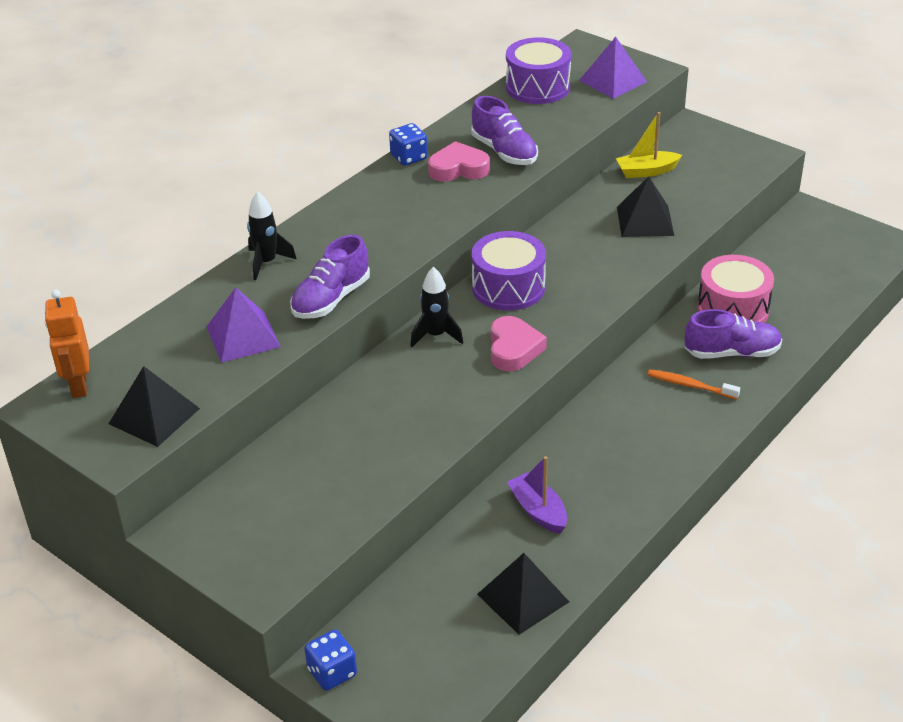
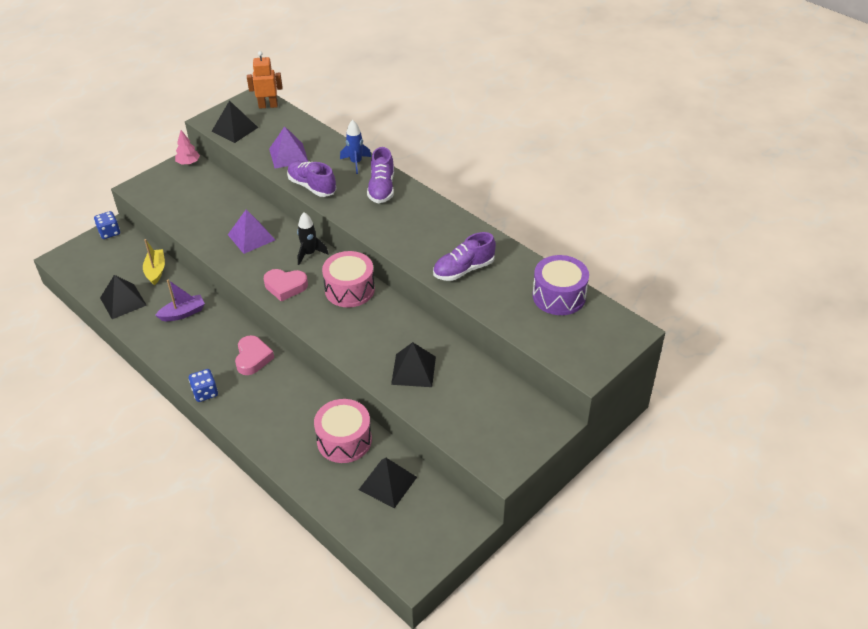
camera: 95 degrees right, 5 degrees up
(182, 528) = (188, 163): none -> pink tree
(267, 262) = (356, 163): black rocket -> blue rocket
(409, 157) = (464, 223): blue dice -> blue dice (205, 393)
(458, 168) = (445, 245): pink heart -> pink heart (253, 358)
(508, 287) = (349, 289): purple drum -> pink drum
(613, 81) = (566, 342): purple pyramid -> purple pyramid (251, 237)
(646, 171) = (483, 381): yellow boat -> yellow boat (156, 271)
(690, 385) = (267, 400): orange toothbrush -> none
(732, 353) = (294, 430): purple shoe -> purple shoe (381, 188)
(782, 269) = (387, 483): none -> black pyramid

